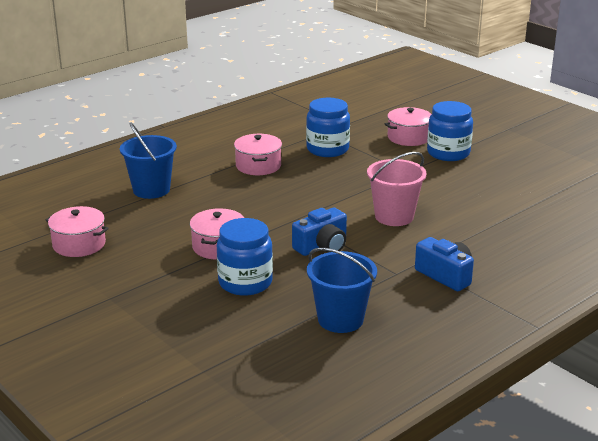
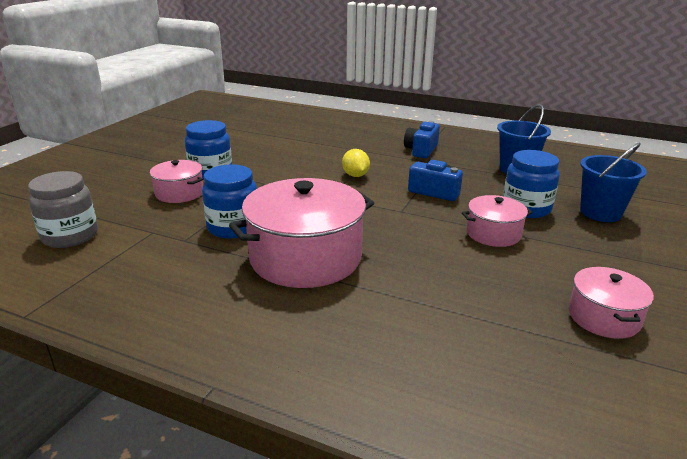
camera: 115 degrees left, 0 degrees up
(151, 190) = (432, 314): blue bucket -> blue bucket (600, 213)
(258, 166) = (305, 257): pink pot -> pink pot, size x1.91
(359, 102) = (70, 236): none -> grey jar
(394, 216) = (355, 175): pink bucket -> yellow lemon

